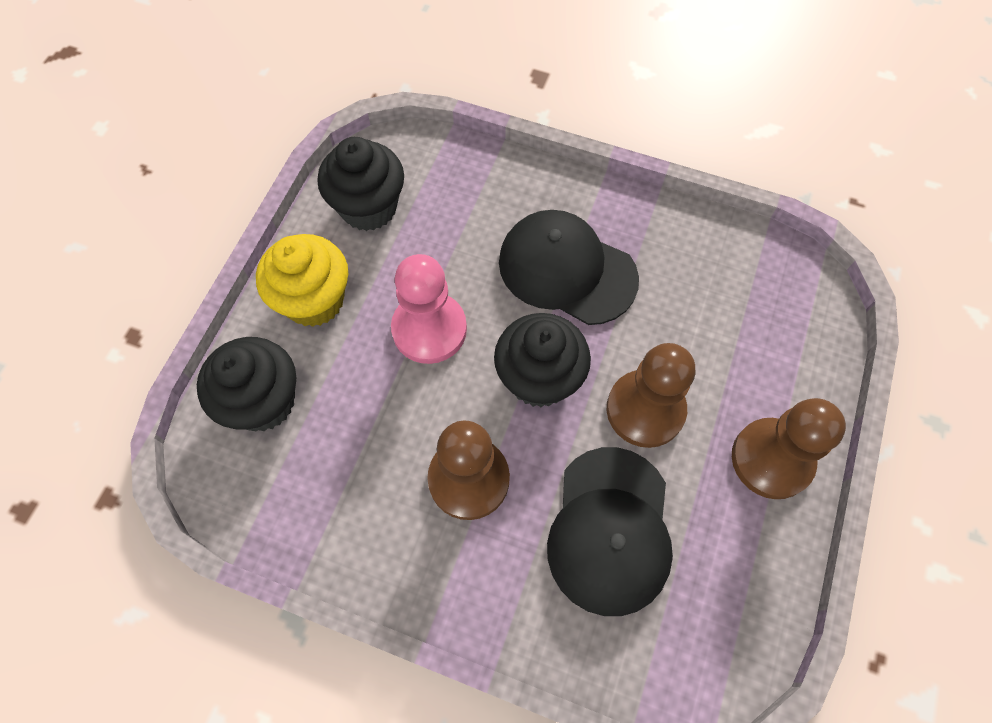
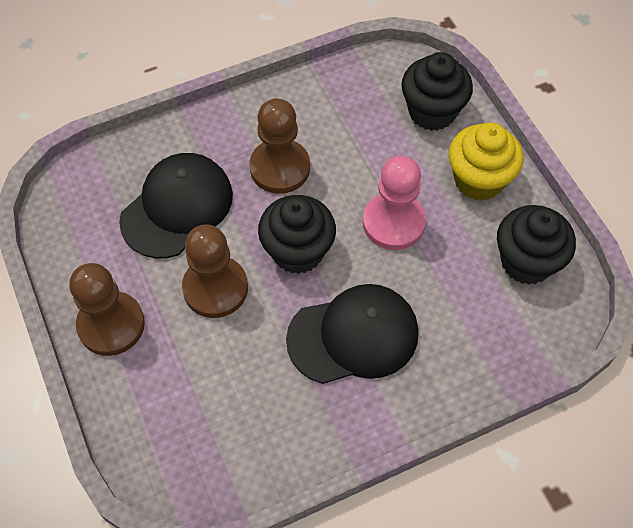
camera: 135 degrees right, 5 degrees down
(610, 530) = (177, 207): black cap -> black cap turned 75 degrees clockwise

